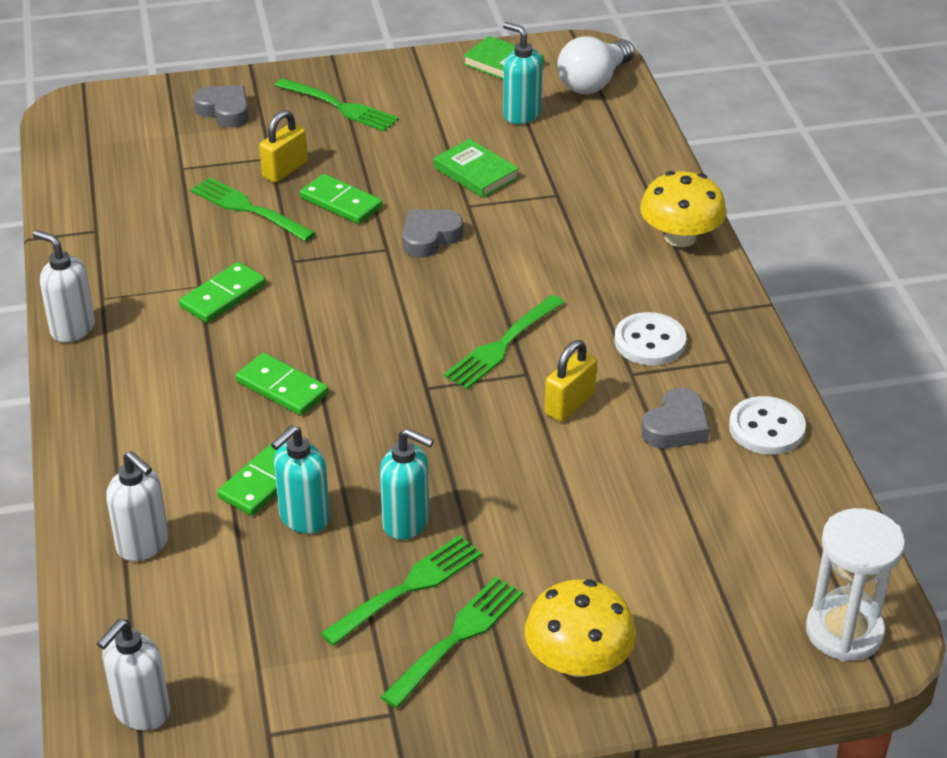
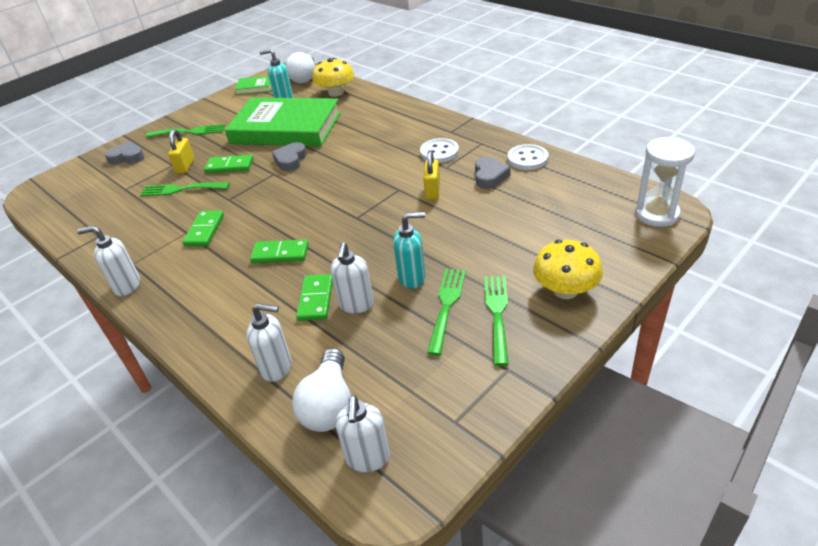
camera: 30 degrees left, 0 degrees up
(157, 626) = (329, 405): none -> white light bulb
(304, 518) = (356, 305): turquoise soap dispenser -> white soap dispenser
(475, 173) = (286, 128): green book -> green book, size x2.43
(502, 345) = (374, 184): green fork -> none
(680, 237) = (406, 112): yellow mushroom -> yellow mushroom (336, 93)

